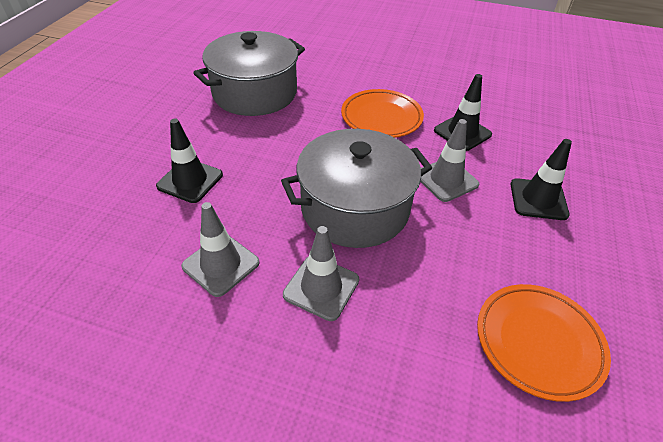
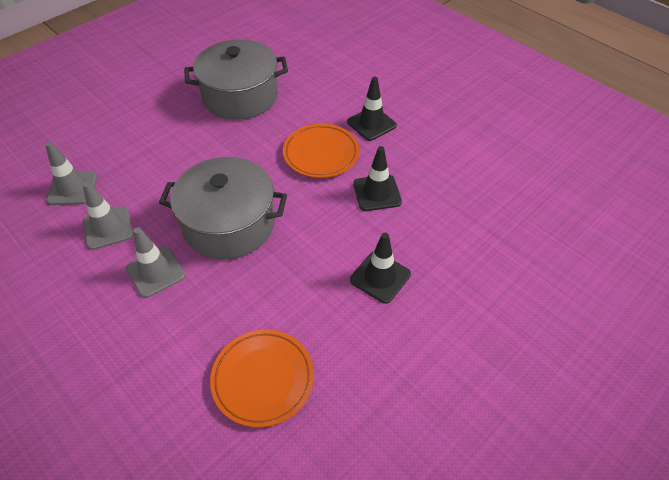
camera: 30 degrees right, 5 degrees up
(190, 180) = (136, 157): black traffic cone -> black traffic cone (371, 124)
(446, 180) = (320, 229): grey traffic cone -> grey traffic cone (72, 188)

